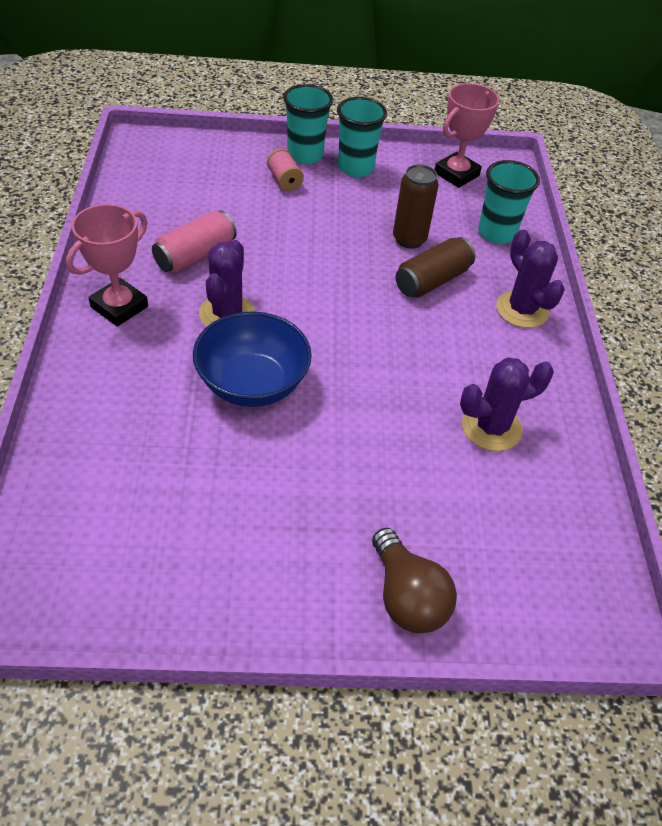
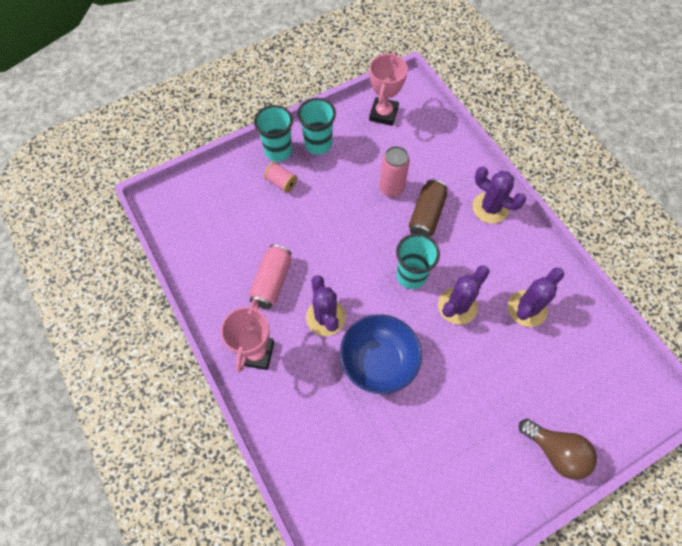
camera: 25 degrees left, 15 degrees up
(398, 380) = (457, 306): none -> purple cactus
(409, 239) = (391, 189): brown can -> pink can
(496, 233) = (438, 152): turquoise cup -> turquoise cup (411, 276)

